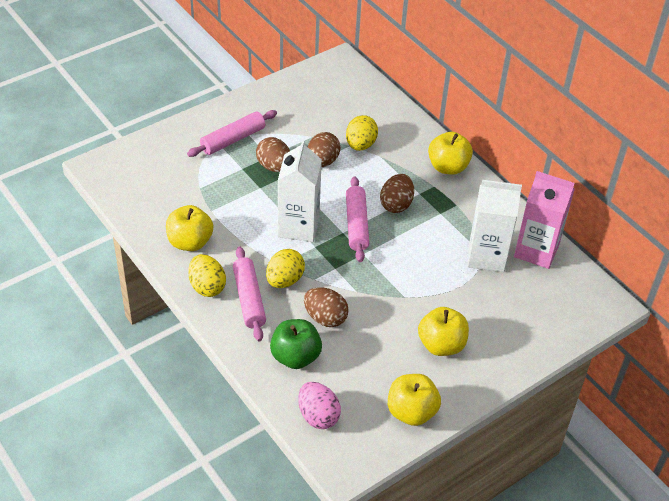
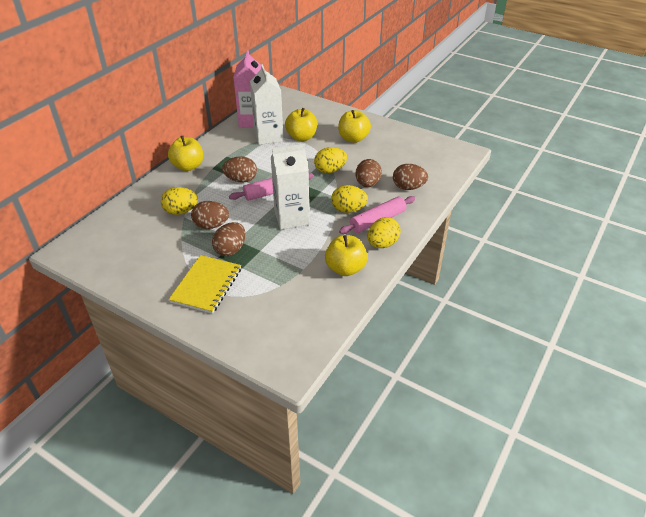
camera: 110 degrees left, 5 degrees down
(233, 139) = (206, 285): pink rolling pin -> yellow notebook
(295, 357) = (408, 187): green apple -> brown egg
(318, 416) = (442, 168): pink egg -> none
(375, 292) = (330, 170): none -> yellow egg
(411, 412) = (409, 139): yellow apple -> yellow apple (301, 137)

